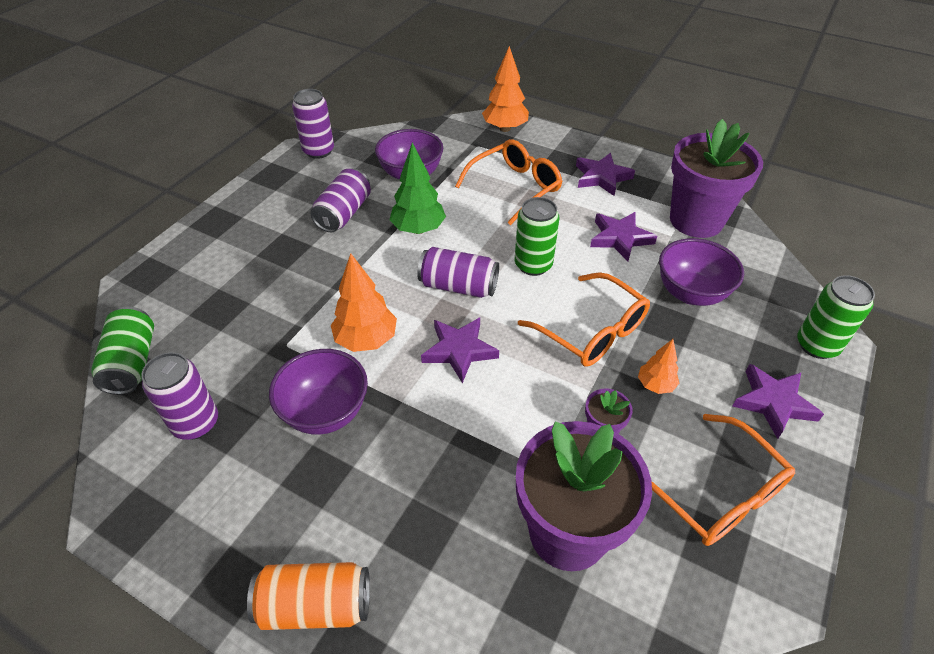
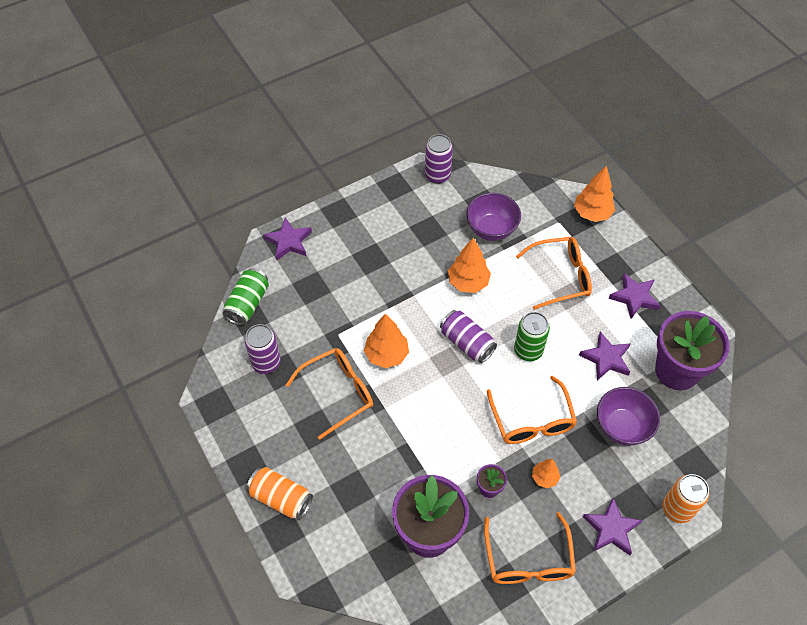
camera: 30 degrees right, 10 degrees up
(326, 412) = (338, 392): purple bowl -> orange glasses
(344, 213) = (425, 244): purple can -> none
(418, 229) = (468, 282): green tree -> orange tree
(459, 350) = (438, 391): purple star -> purple star (288, 241)
(817, 345) = (677, 509): green can -> orange can

